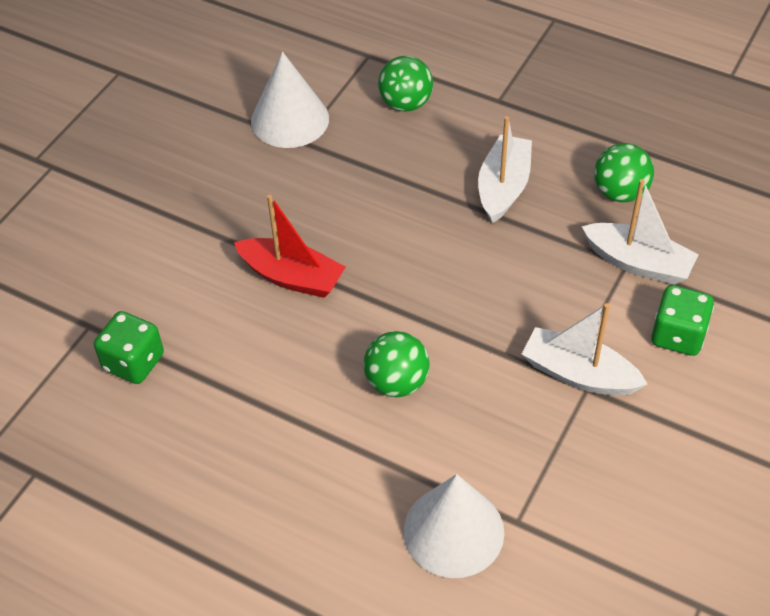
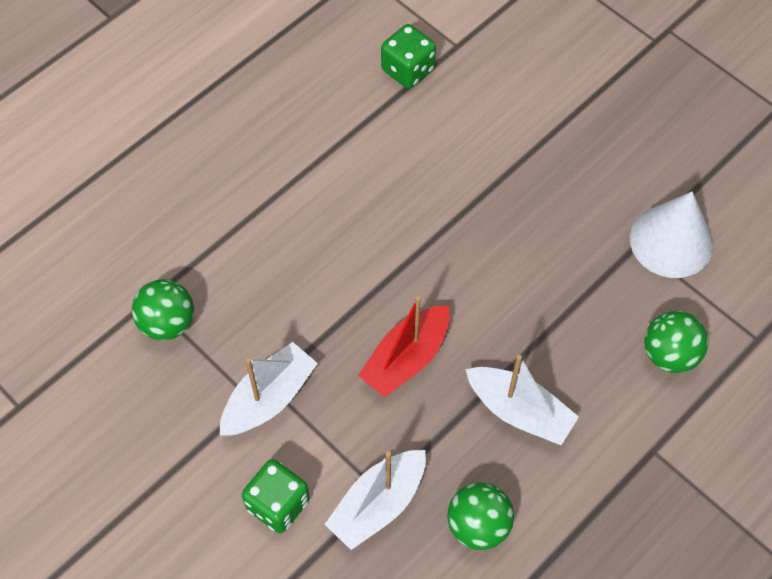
camera: 105 degrees right, 10 degrees up
(292, 277) = (461, 198): red boat -> red boat (406, 359)
(396, 382) = (316, 250): green ball -> green ball (167, 323)
(453, 531) = (160, 252): white cone -> none

